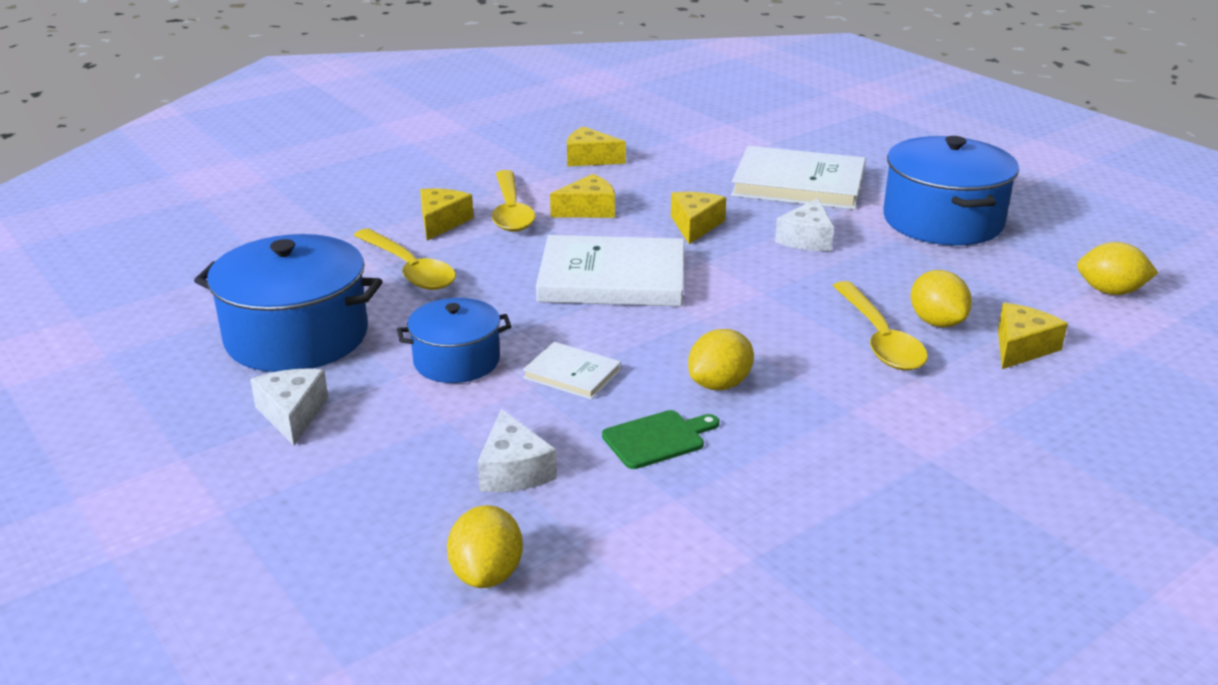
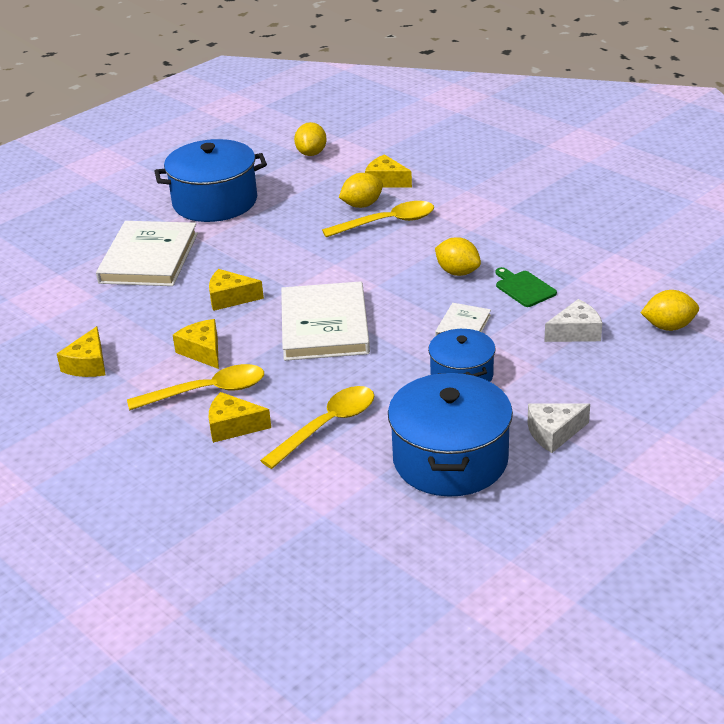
camera: 95 degrees left, 5 degrees up
(806, 239) = (249, 251): white cheese -> none

